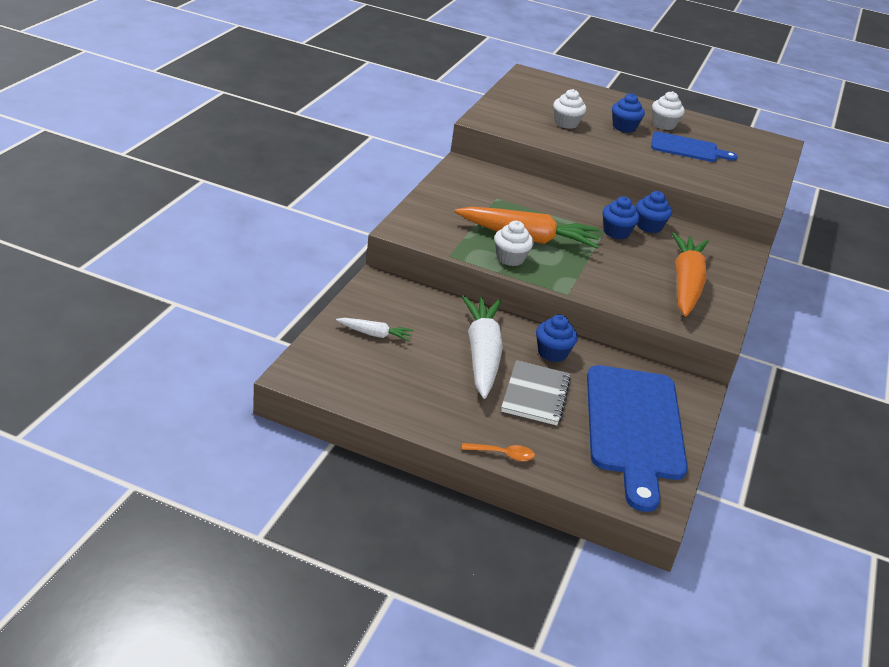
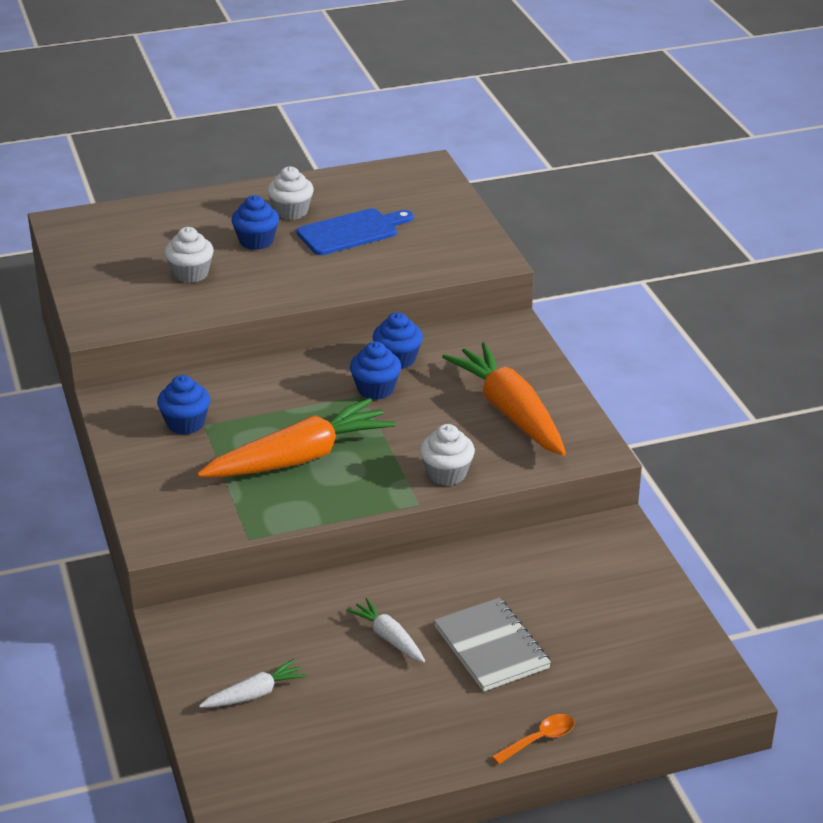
camera: 35 degrees left, 0 degrees up
(482, 355) = (389, 638): white carrot -> white carrot, size x0.48
(510, 258) = (313, 497): white cupcake -> white cupcake (446, 473)
(552, 353) = (451, 584): blue cupcake -> blue cupcake (185, 423)
(634, 428) = (615, 617): blue cutting board -> none

